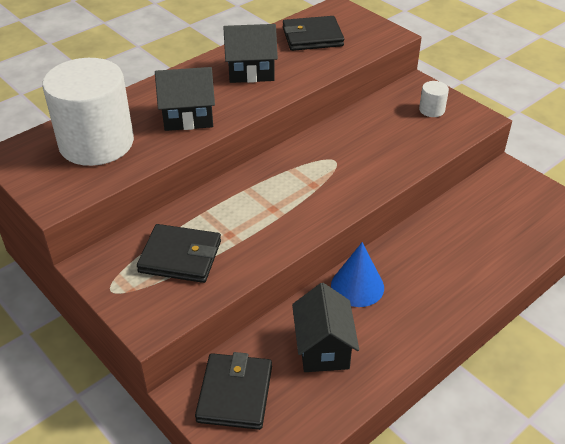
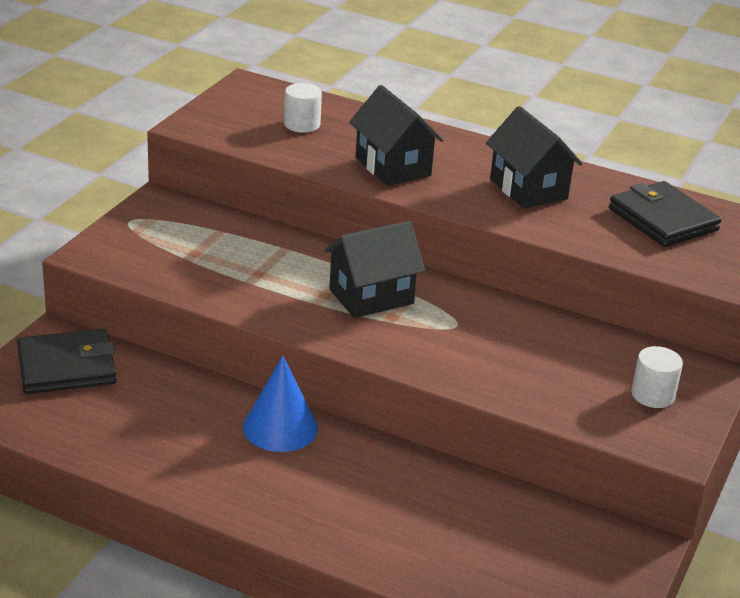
camera: 65 degrees right, 10 degrees down
(96, 143) = (302, 124): white cylinder -> white cylinder, size x0.40
(180, 256) = (202, 249): black wallet -> none
(323, 348) = (161, 417): black house -> black house (371, 296)

